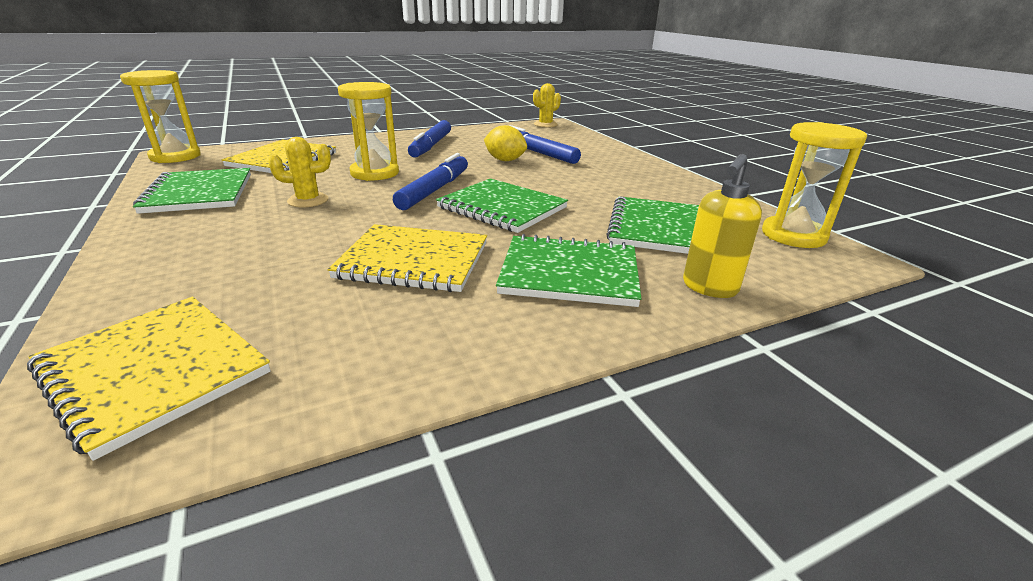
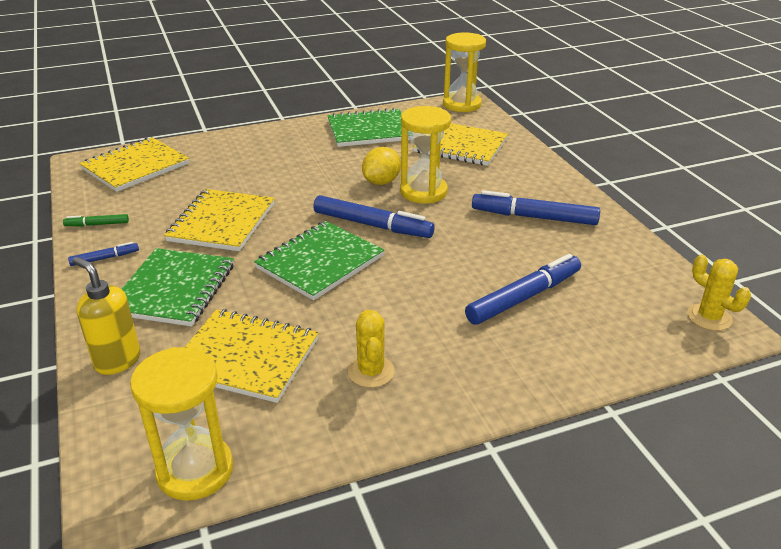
camera: 95 degrees right, 5 degrees up
(308, 200) = (349, 171): yellow cactus -> yellow cactus (371, 372)
(397, 370) = (97, 224): none -> green marker
(505, 160) = (482, 269): yellow lemon -> yellow lemon (381, 182)
(507, 338) = (105, 258): none -> blue marker
(658, 228) = (245, 357): green notebook -> yellow notebook

